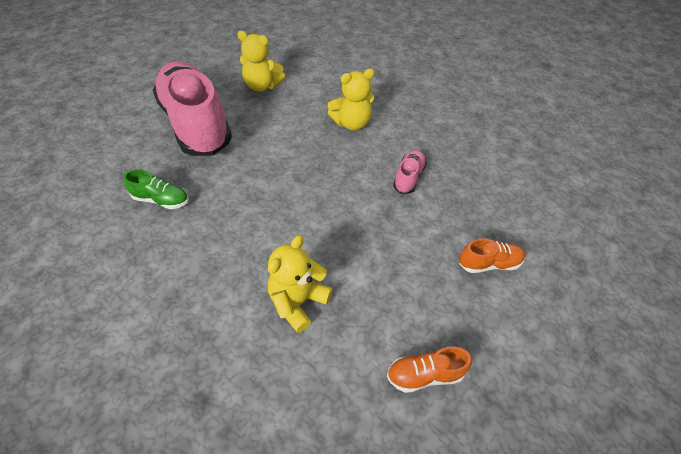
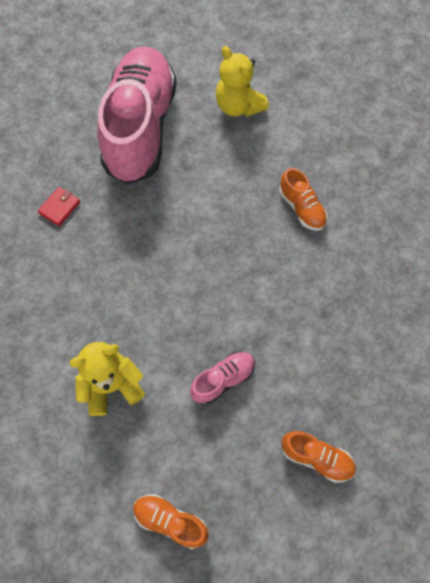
camera: 35 degrees right, 15 degrees up
(161, 200) = (59, 207): green shoe -> red wallet
(351, 123) = (301, 208): yellow teddy bear -> orange shoe
(408, 177) = (311, 312): pink shoe -> pink shoe (223, 380)

